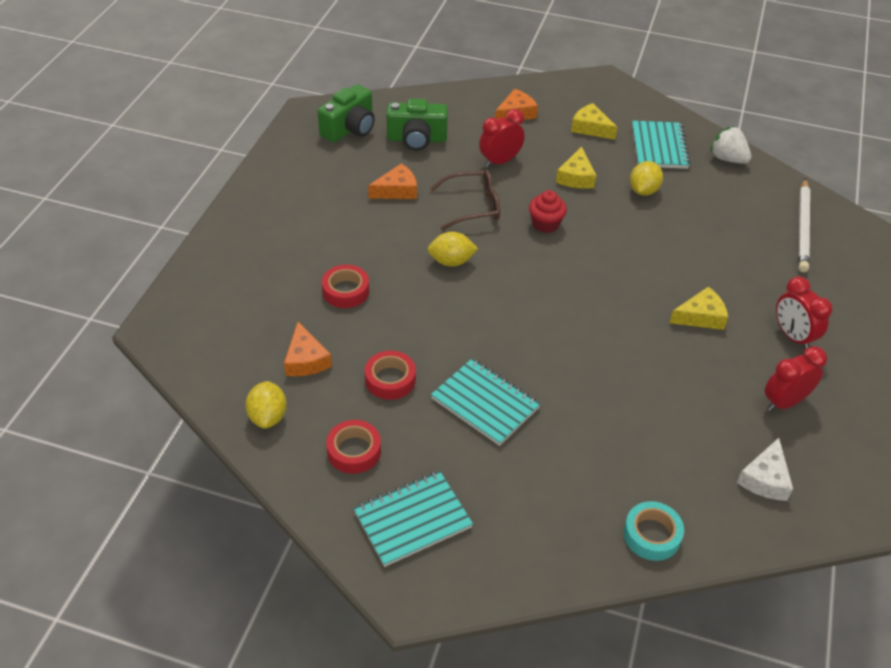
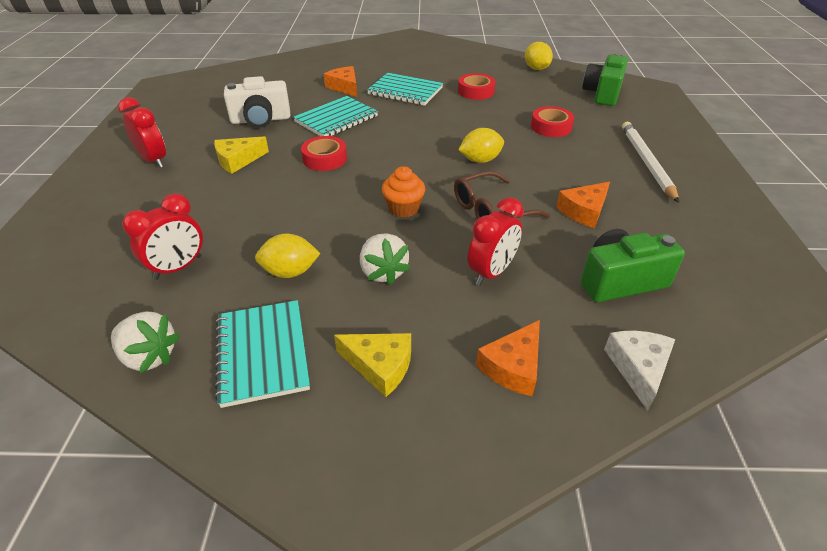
camera: 165 degrees right, 5 degrees down
(306, 360) = (540, 91): orange cheese -> orange cheese (344, 87)
(350, 129) = (718, 276): green camera -> green camera (602, 94)
(354, 451) = (474, 65): red tape -> red tape (325, 159)
(412, 520) = (423, 51): turquoise notebook -> turquoise notebook (336, 119)
(545, 224) = (403, 208): red cupcake -> orange cupcake
(576, 177) = (383, 272): yellow cheese -> white strawberry
(643, 191) = (290, 272): yellow lemon -> yellow lemon turned 75 degrees clockwise
(652, 535) = (288, 63): turquoise tape -> none
(683, 383) = (261, 120): none -> white camera
(765, 479) = (212, 89): white cheese -> white cheese (638, 368)
(784, 402) = (182, 122): red clock -> red clock (178, 268)
(802, 227) = (82, 266): white pencil -> white pencil (647, 163)

